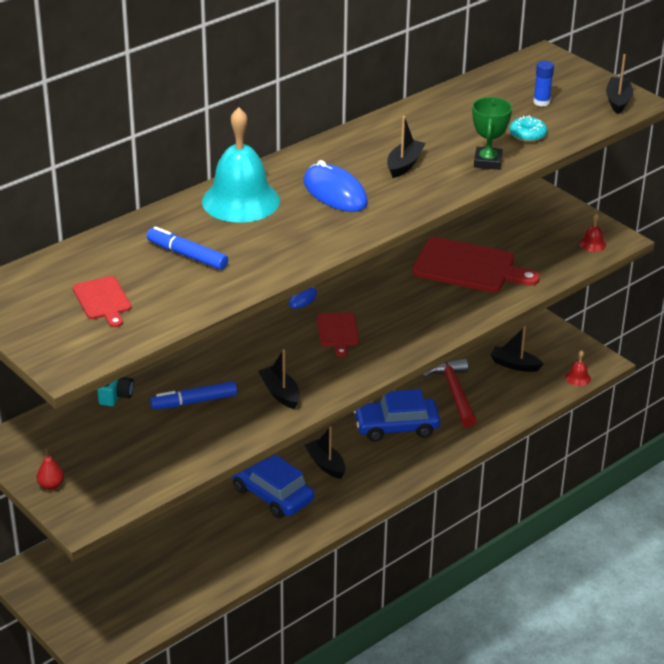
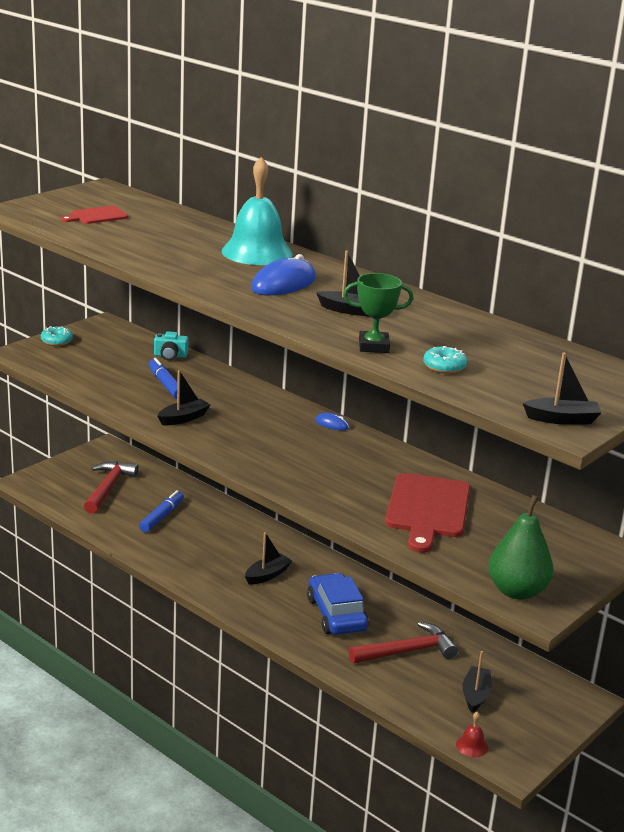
camera: 80 degrees right, 10 degrees down
(51, 485) = (57, 341): red pear -> turquoise donut
(125, 576) = (108, 488): none -> red hammer
(187, 255) = (165, 237): blue marker -> blue marker (162, 516)
(271, 494) = (219, 548): blue car -> none
(337, 332) = (284, 441): red cutting board -> none
(541, 102) = (527, 376): blue glue stick -> none
(592, 244) = (517, 591): red bell -> green pear

